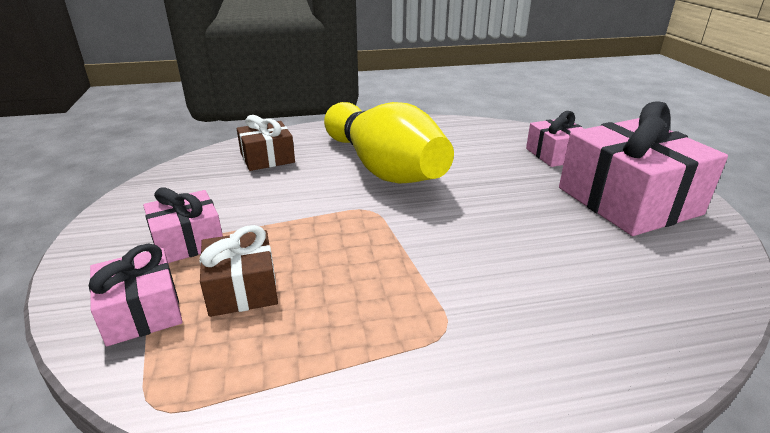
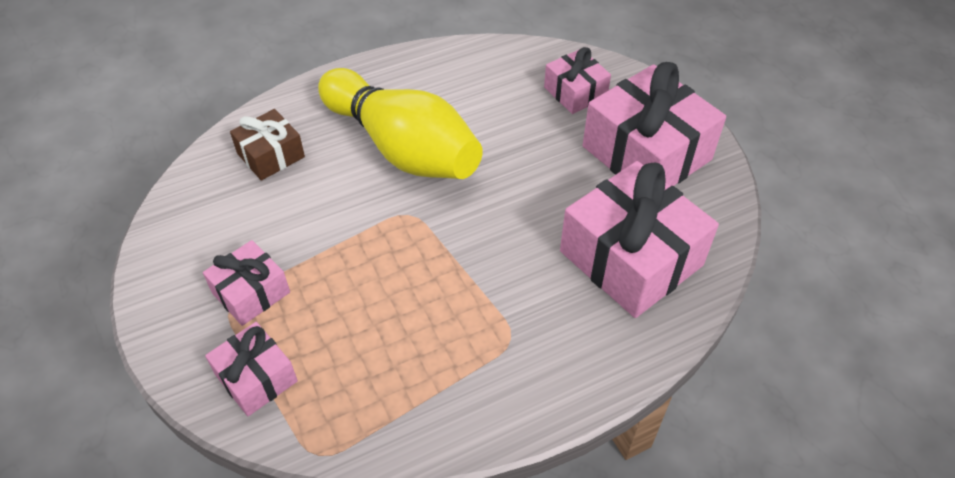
camera: 15 degrees left, 20 degrees up
(242, 288) = (330, 335): brown gift -> none
(608, 280) = (631, 258): none -> pink gift

